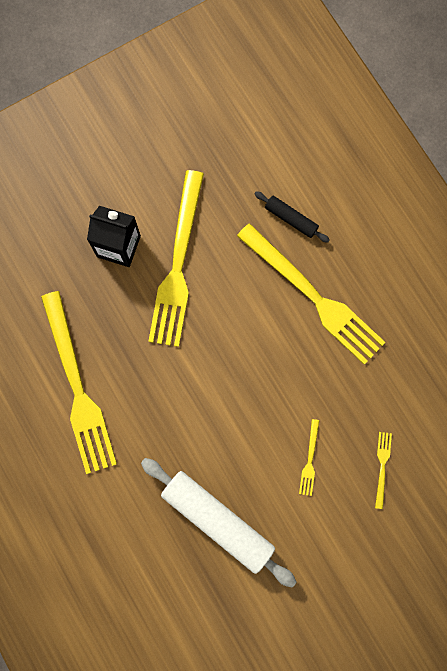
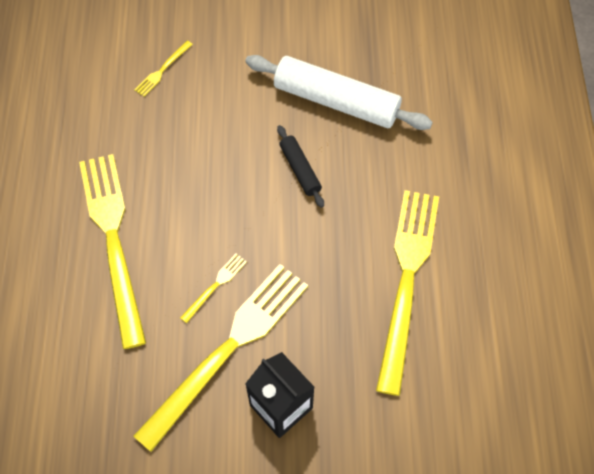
camera: 150 degrees left, 15 degrees down
(217, 521) = (336, 101): white rolling pin -> white rolling pin turned 45 degrees counterclockwise
(291, 219) = (77, 330): black rolling pin -> black rolling pin (300, 169)
(309, 460) = (222, 106): yellow fork -> yellow fork (215, 286)

